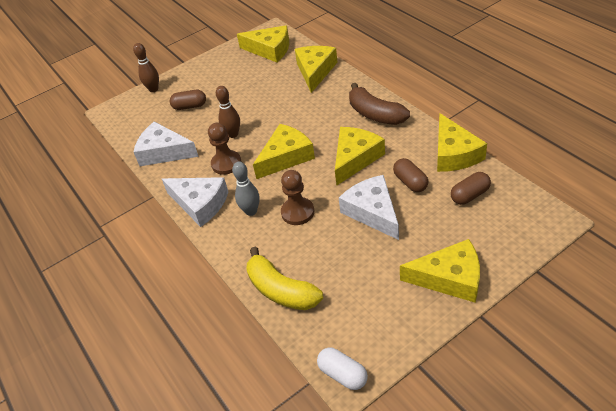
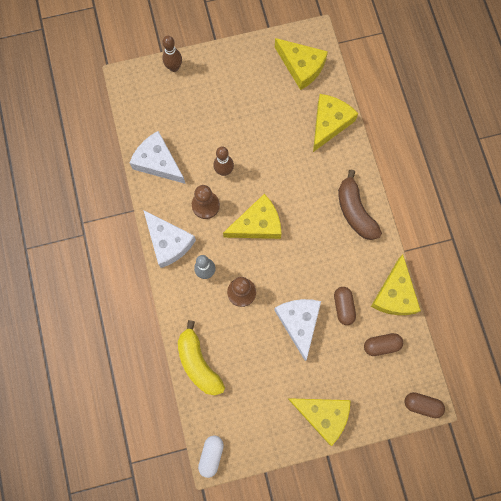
camera: 15 degrees right, 30 degrees up
(190, 106) = (199, 111): brown capsule -> brown capsule (422, 405)
(343, 374) = (211, 455): white capsule -> white capsule turned 45 degrees clockwise
(355, 158) = (313, 257): yellow cheese -> none

